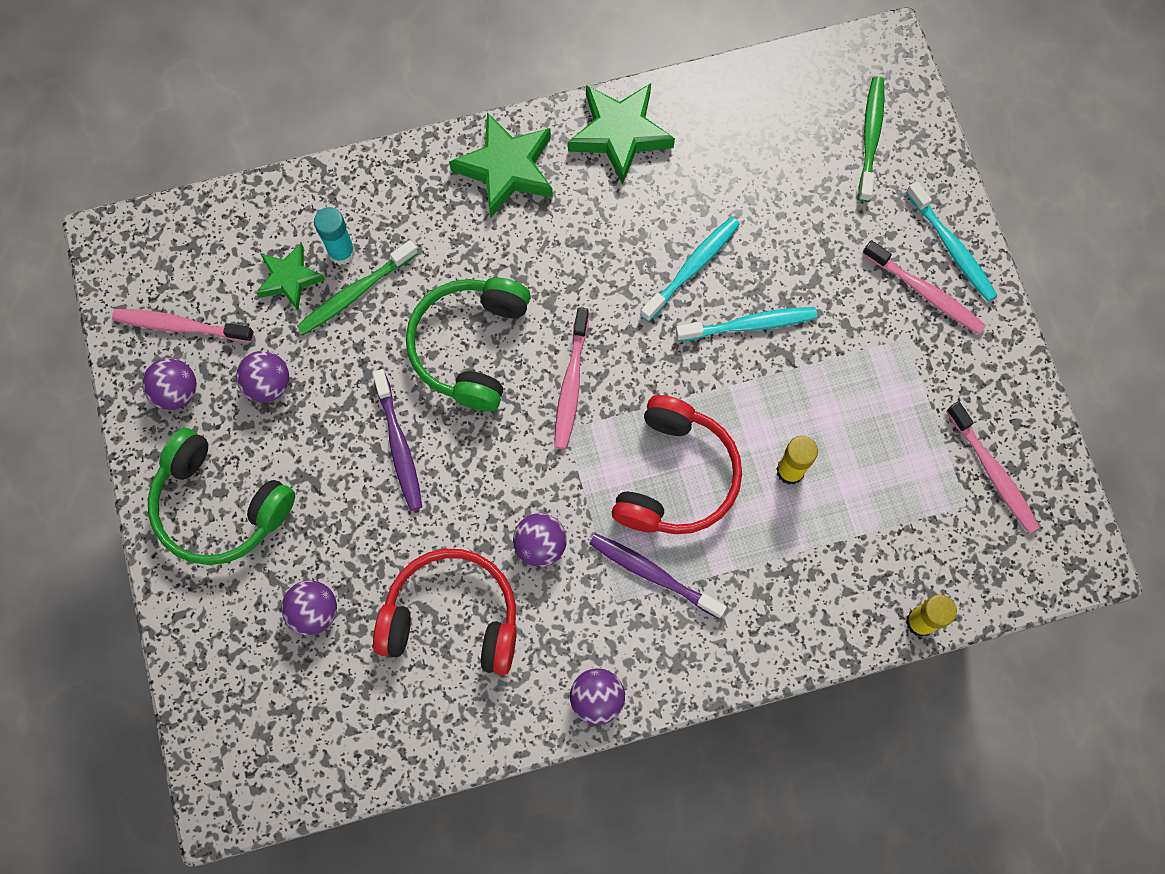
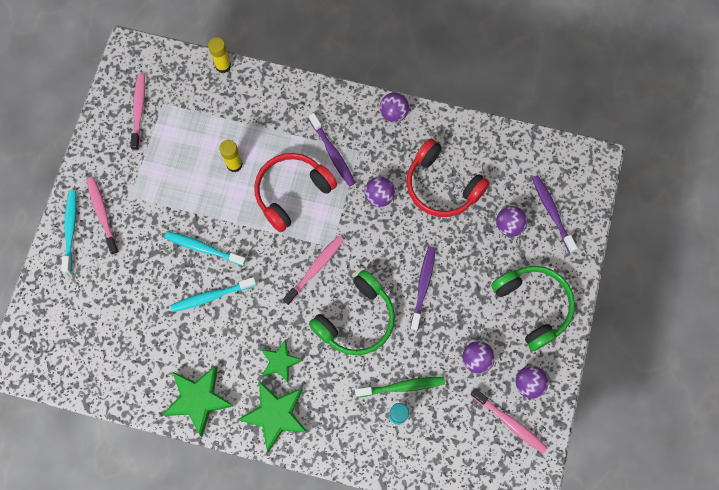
camera: 150 degrees left, 0 degrees up
(255, 672) = (552, 212): none -> purple toothbrush
(290, 279) = (434, 417): green star -> green star (280, 362)
(870, 137) = (64, 316): green toothbrush -> none

